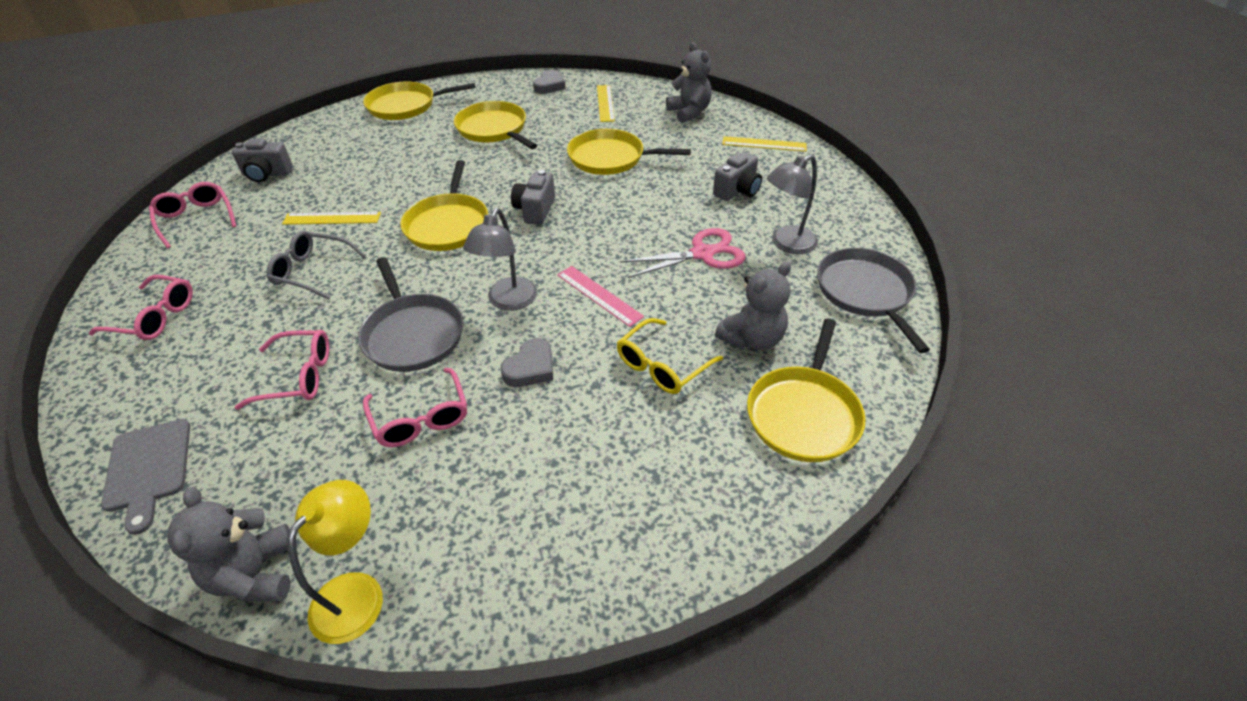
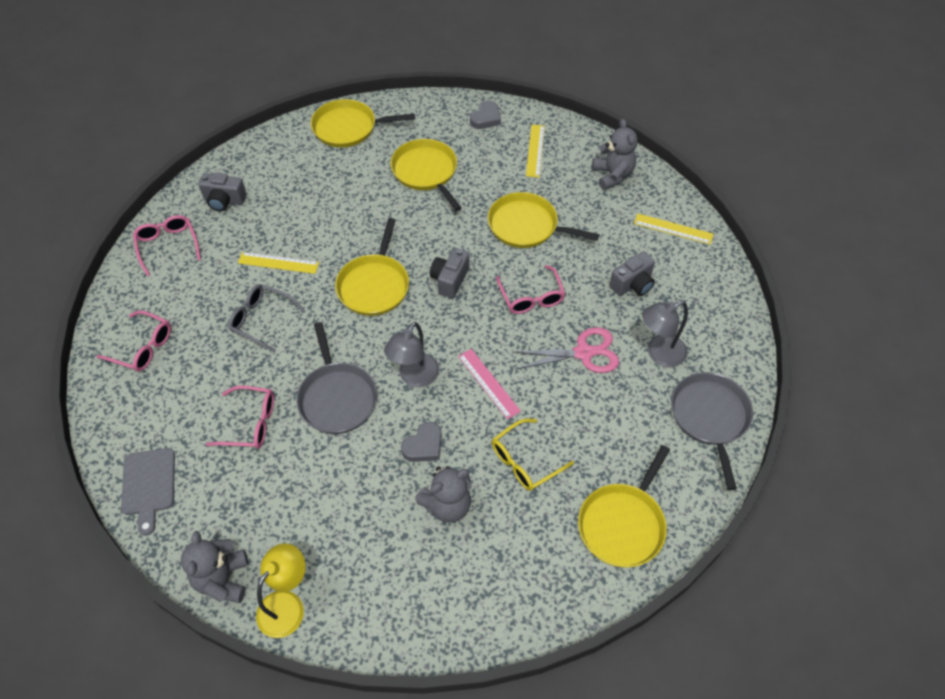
camera: 10 degrees right, 10 degrees up
(421, 418) = (338, 476): pink glasses -> pink glasses (531, 297)
(752, 339) = (602, 448): grey teddy bear -> grey teddy bear (447, 505)

